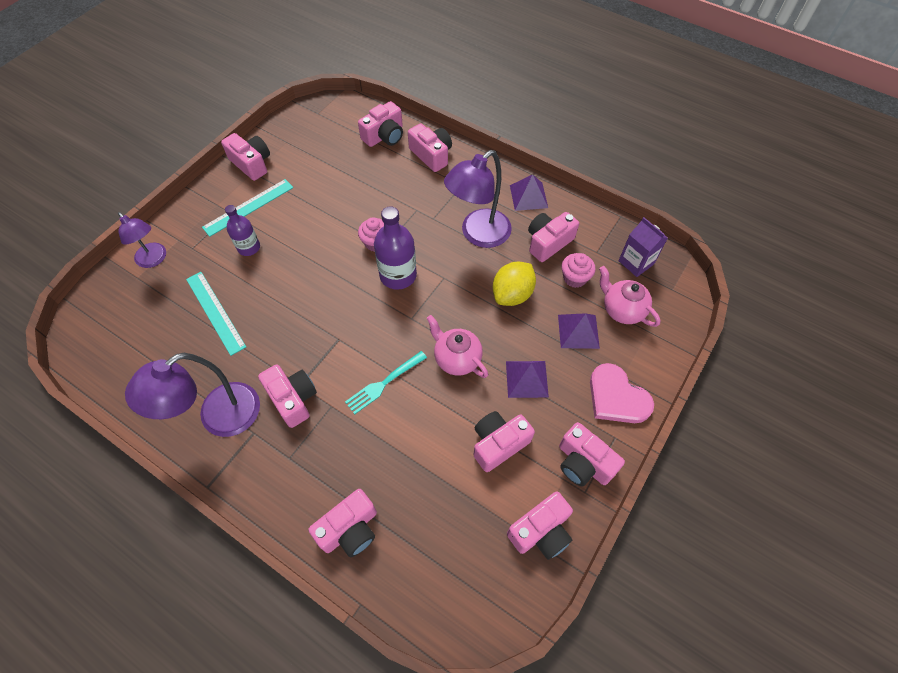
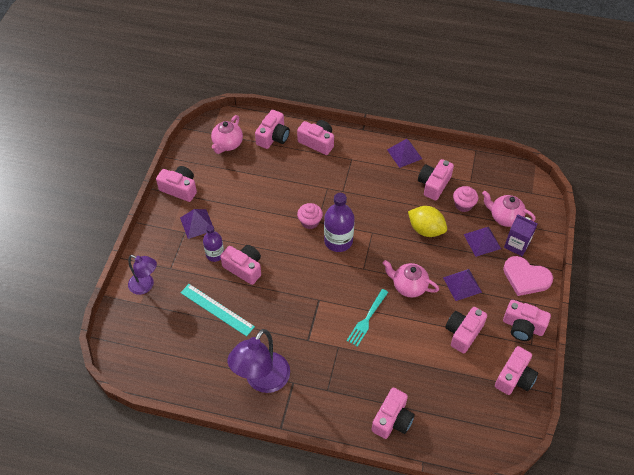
camera: 20 degrees left, 5 degrees down
(248, 207) = (197, 223): turquoise ruler -> purple pyramid
(293, 399) = (308, 351): pink camera -> pink camera (244, 268)
(330, 130) = (227, 144): none -> pink teapot
(478, 234) = (381, 193): purple lamp -> none
(512, 294) = (426, 229): yellow lemon -> yellow lemon turned 75 degrees counterclockwise
(636, 262) = (500, 181): purple carton -> purple carton (517, 245)

